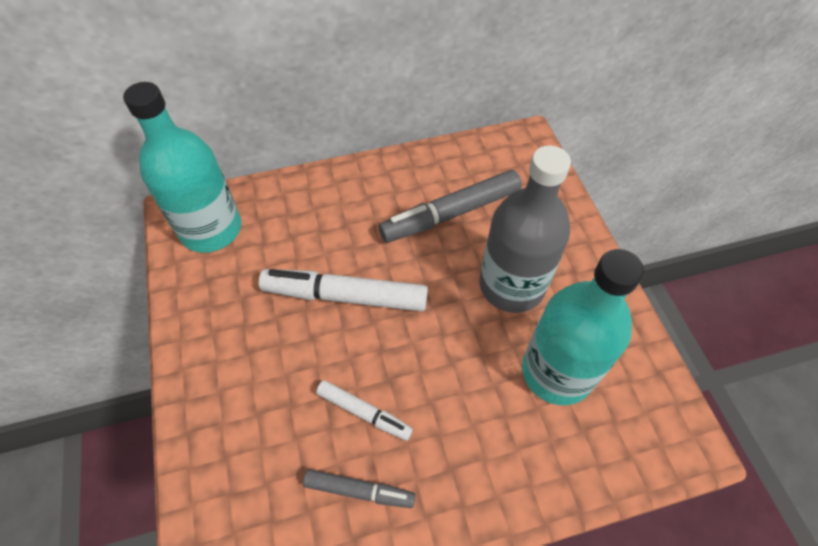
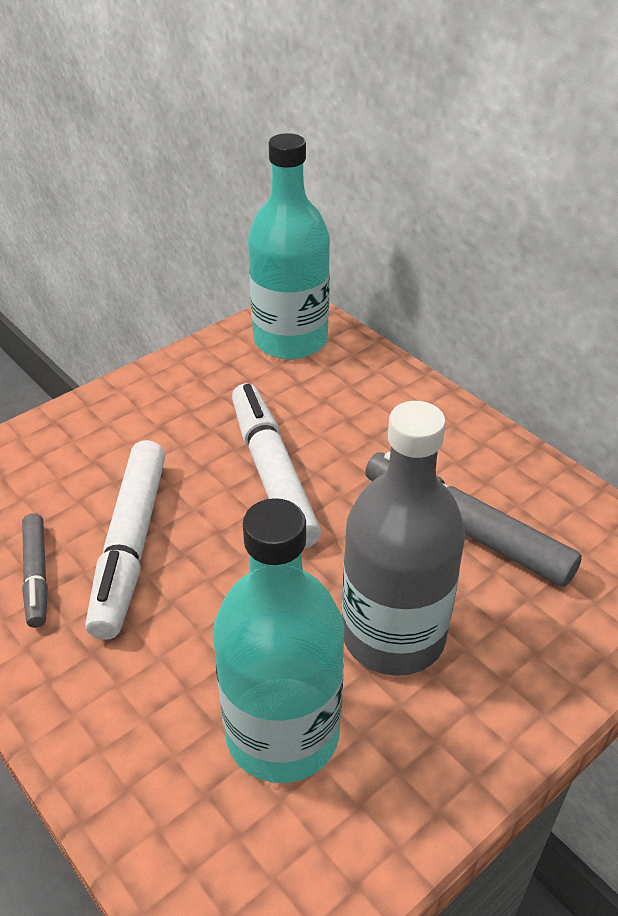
camera: 65 degrees right, 15 degrees down
(364, 413) = (130, 545): white marker -> white marker, size x1.79

